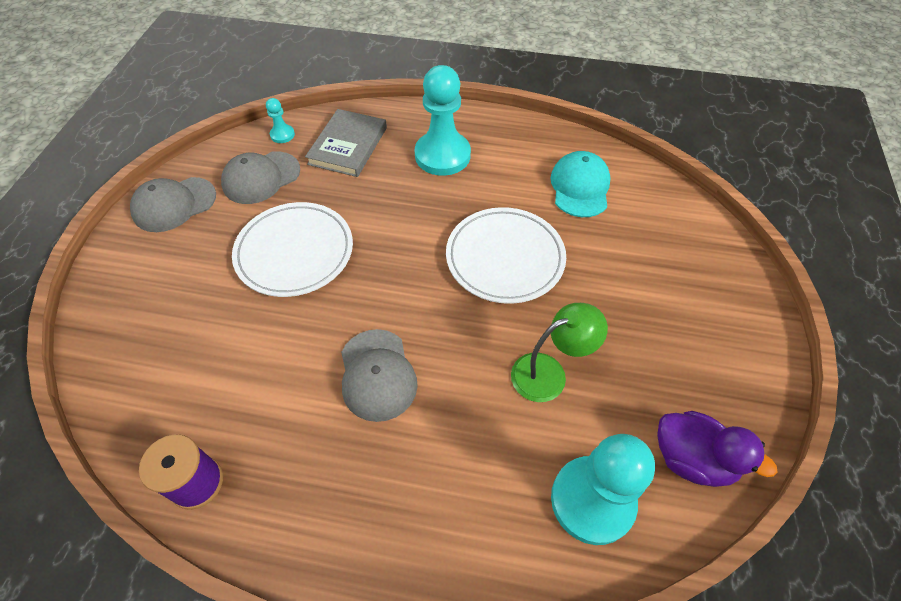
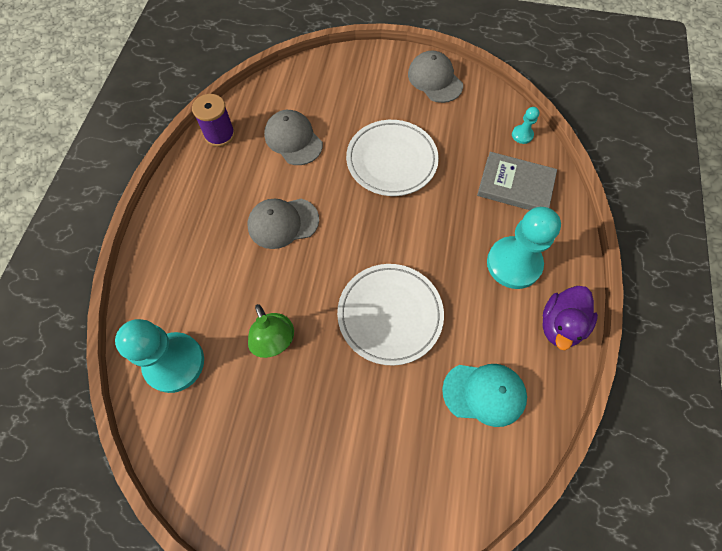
camera: 90 degrees right, 10 degrees up
(261, 178) = (468, 128): grey cap -> grey cap (293, 139)
(692, 458) = (194, 445): purple duck -> purple duck (560, 325)

